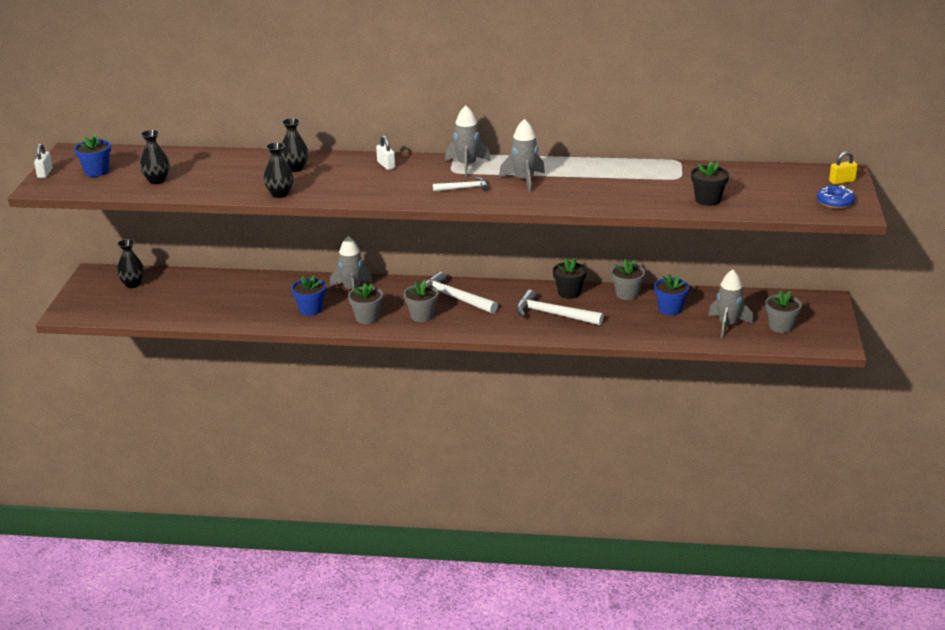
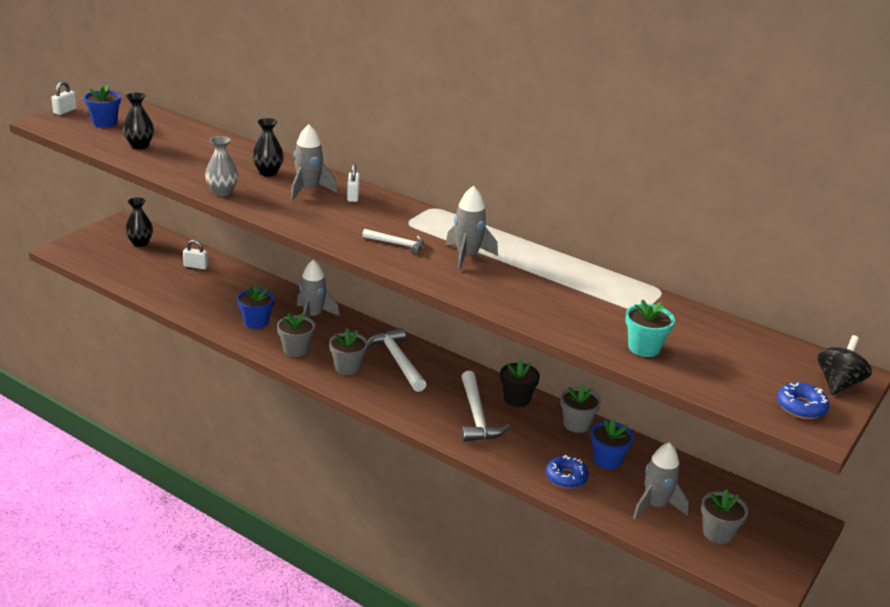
camera: 25 degrees right, 0 degrees up
(207, 286) = (196, 266): none -> white padlock
(280, 194) = (222, 192): black vase -> grey vase
(467, 166) = (429, 222): grey rocket -> grey rocket (308, 191)
(553, 314) = (476, 416): white hammer -> white hammer turned 150 degrees counterclockwise
(653, 330) = (566, 477): none -> blue donut
(707, 200) = (644, 348): black flower pot -> turquoise flower pot
(842, 181) = (838, 383): yellow padlock -> black spinning top

